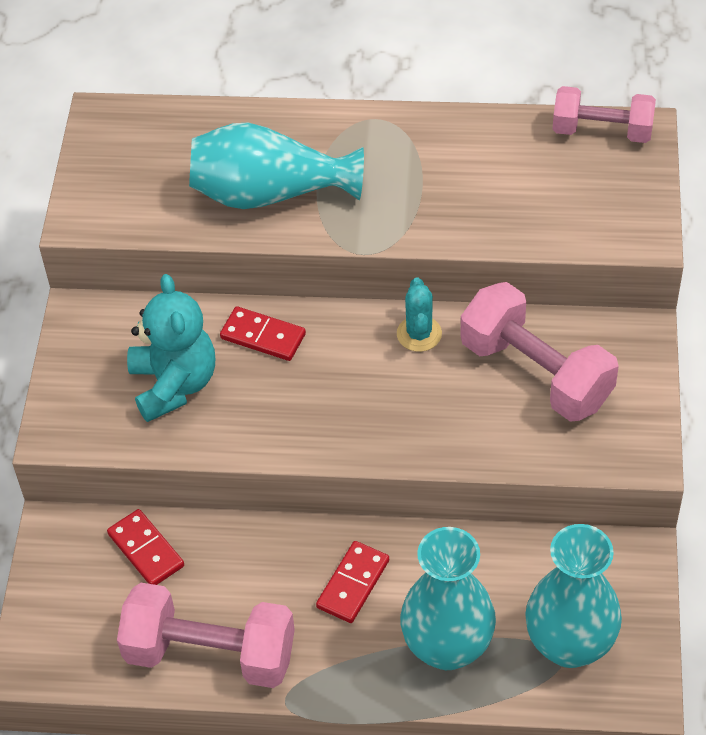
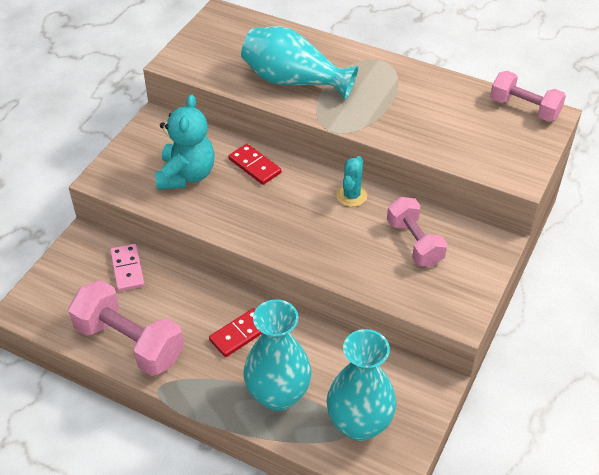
camera: 20 degrees right, 5 degrees down
(146, 550) = (127, 269): red domino -> pink domino
(536, 373) = (414, 243): pink dumbbell -> pink dumbbell, size x0.67

